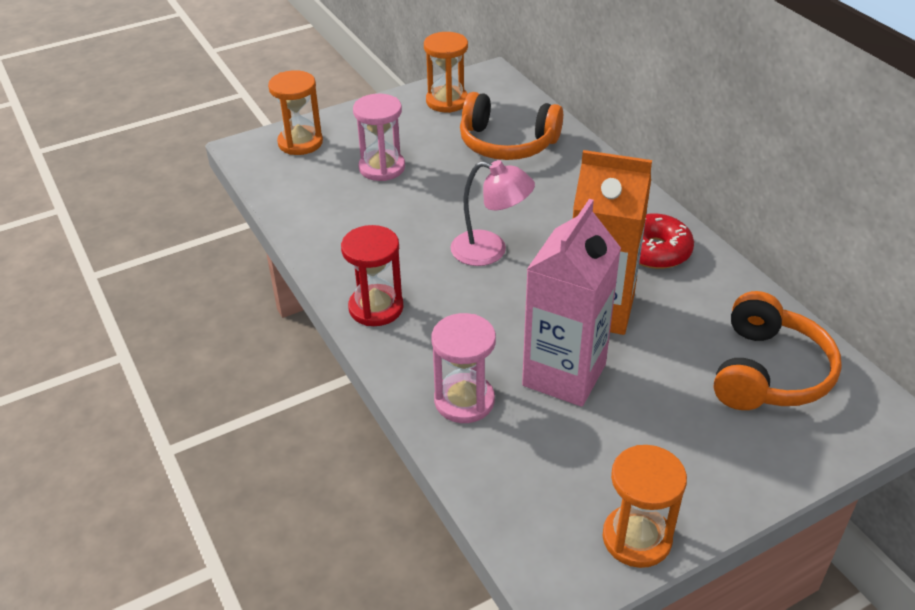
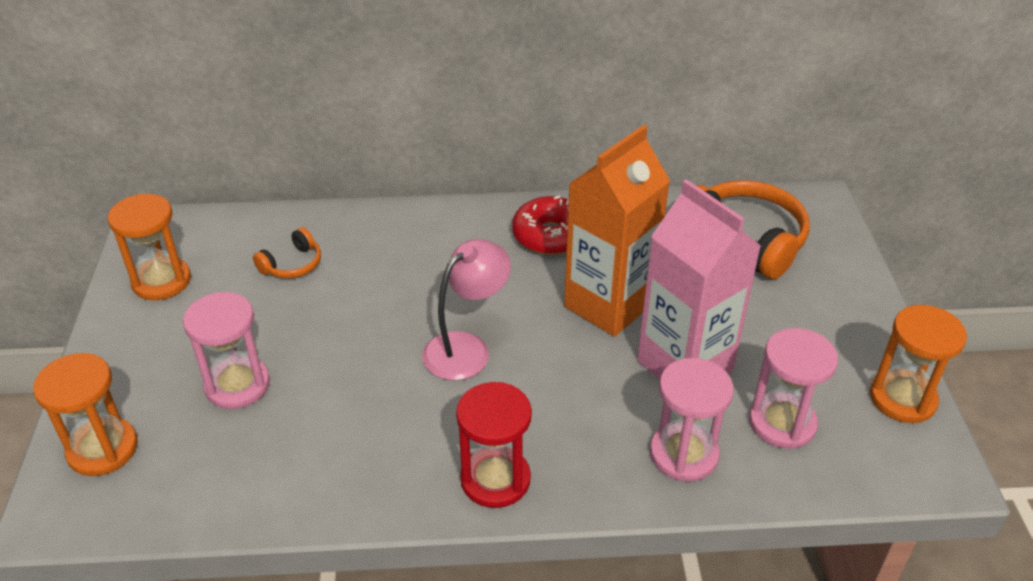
camera: 65 degrees left, 0 degrees up
(507, 143) = (292, 264): orange headphones -> orange headphones, size x0.50
(541, 454) = (782, 423): none -> pink hourglass

